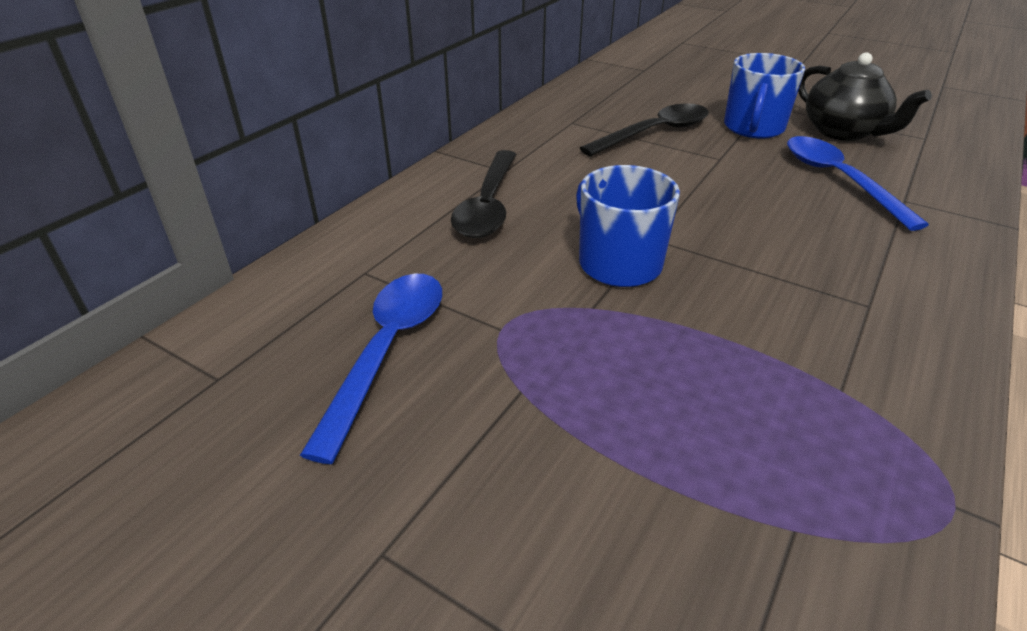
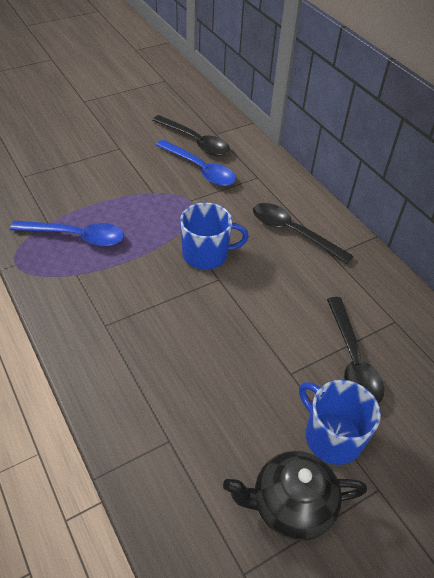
camera: 115 degrees right, 10 degrees up
(272, 400) = (195, 141): none -> black spoon
(839, 180) = (218, 423): blue spoon -> blue spoon (76, 236)

